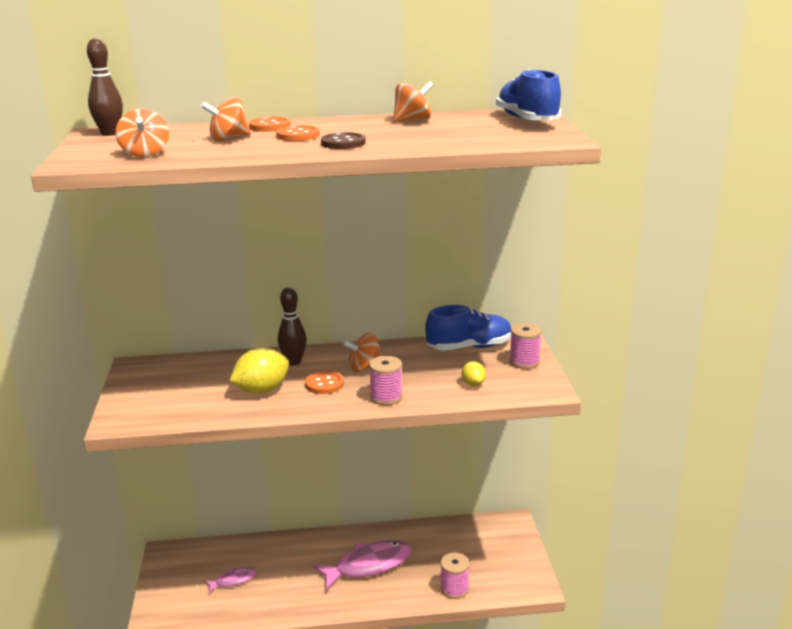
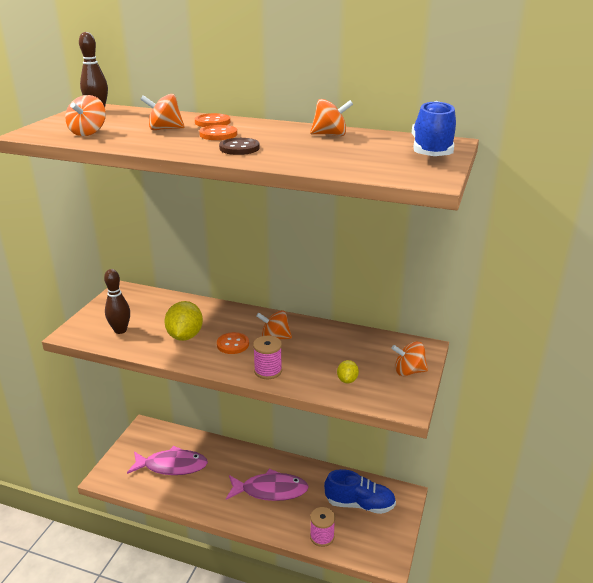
camera: 25 degrees right, 5 degrees up
(233, 580) = (172, 466): pink fish -> pink fish, size x1.97
(262, 390) = (185, 336): yellow lemon -> yellow lemon turned 75 degrees counterclockwise
(293, 362) = (227, 318): brown bowling pin -> brown bowling pin (120, 330)
(469, 347) = (373, 343): blue shoe -> blue shoe (359, 504)
(524, 362) = (408, 371): pink spool -> orange spinning top

